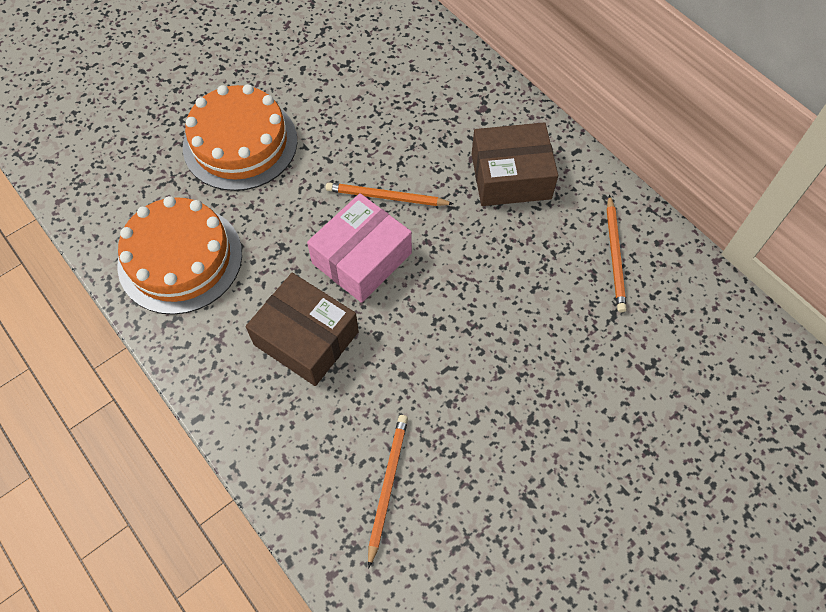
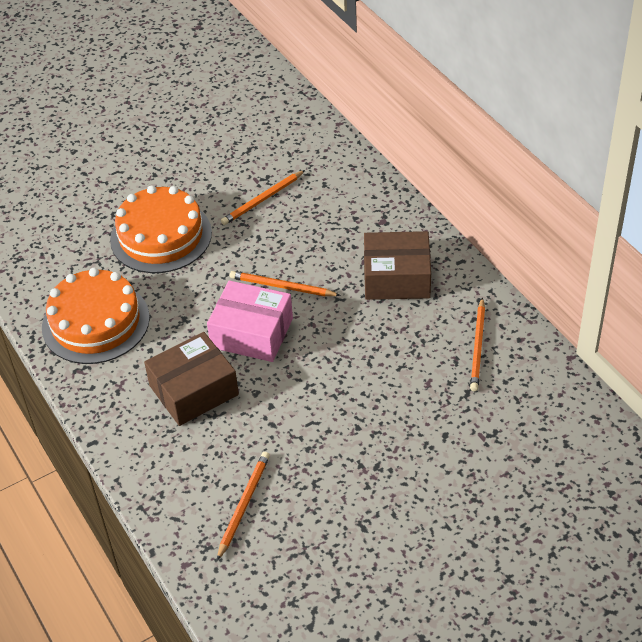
camera: 10 degrees right, 15 degrees down
(306, 338) = (193, 390): brown box -> brown box turned 75 degrees counterclockwise
(347, 90) = (262, 200): none -> orange pencil
(361, 258) = (252, 333): pink box -> pink box turned 60 degrees clockwise

